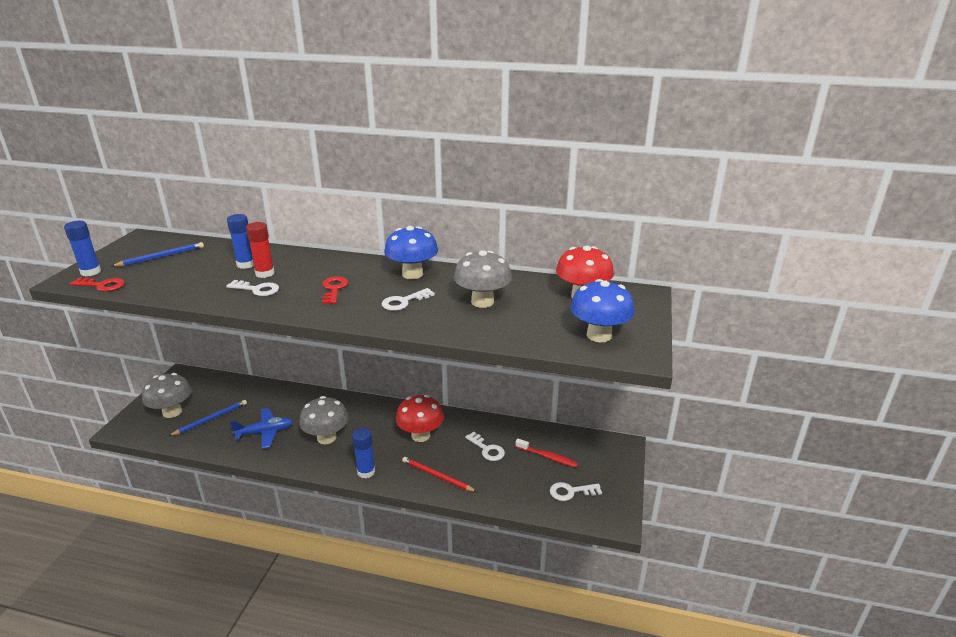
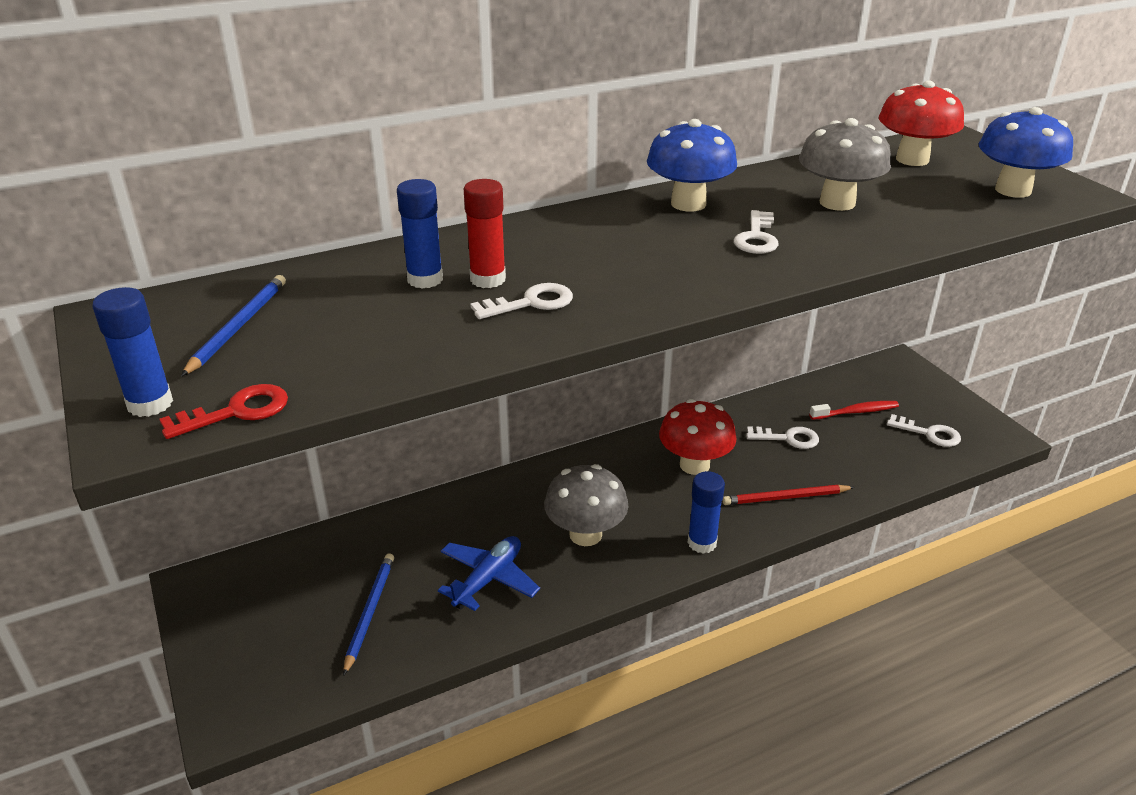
camera: 40 degrees left, 5 degrees up
(172, 412) = (281, 642): grey mushroom -> none
(334, 289) = (637, 258): red key -> none
(571, 492) = (929, 433): white key -> white key turned 105 degrees counterclockwise

